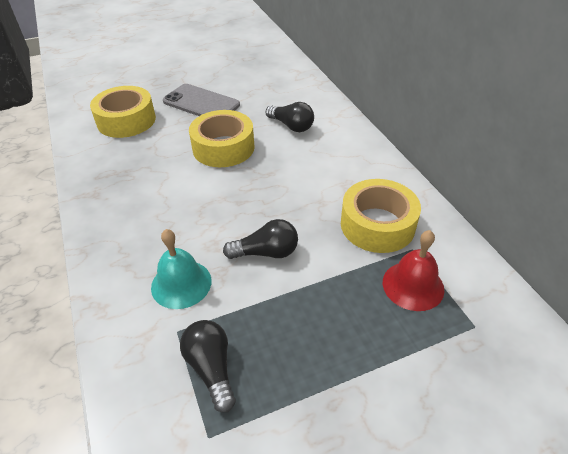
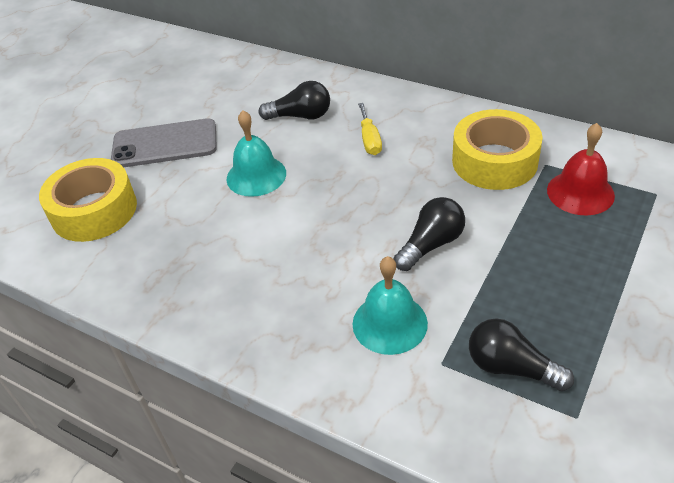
camera: 35 degrees left, 0 degrees up
(223, 147) = (256, 176): yellow tape -> turquoise bell
(313, 163) = (370, 140): none -> yellow screwdriver

